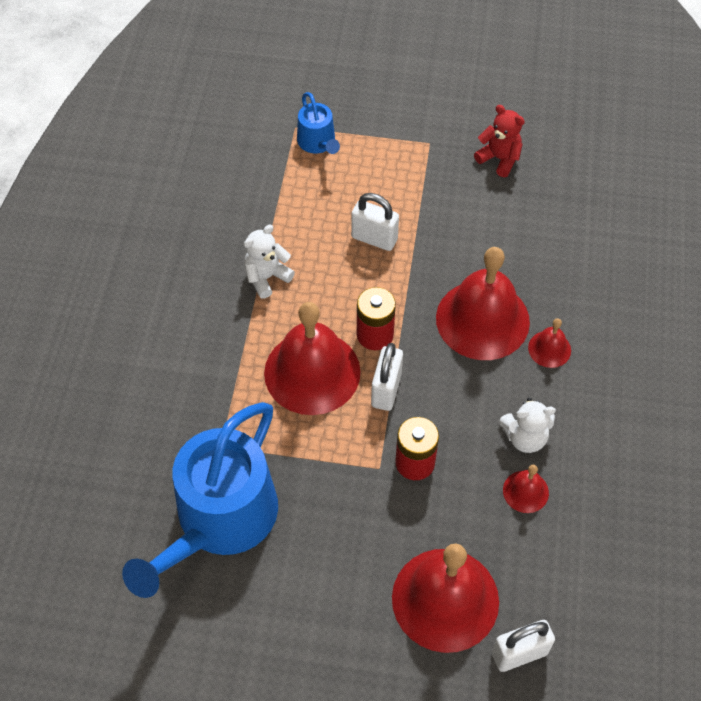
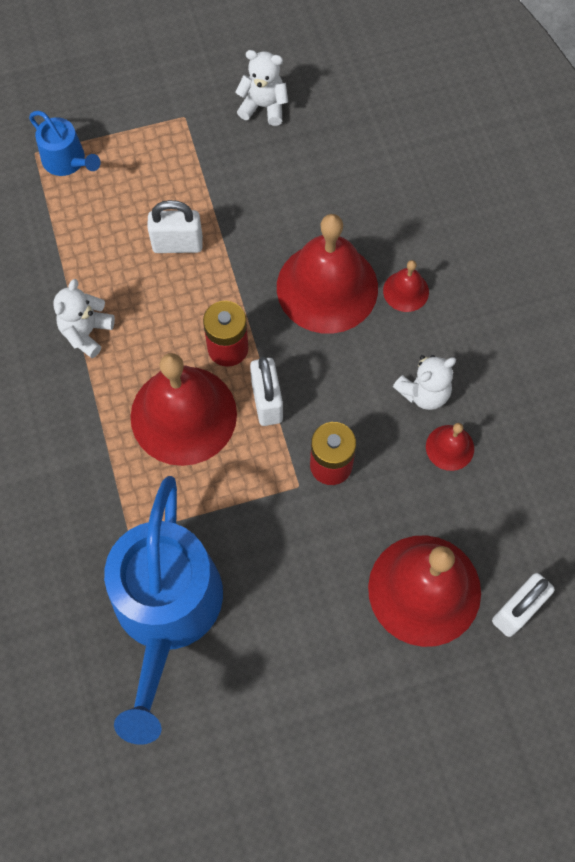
camera: 25 degrees left, 10 degrees up
(499, 159) = (263, 106): red teddy bear -> white teddy bear

